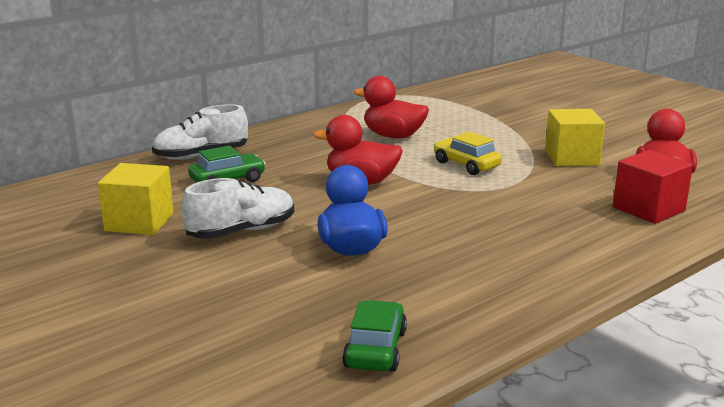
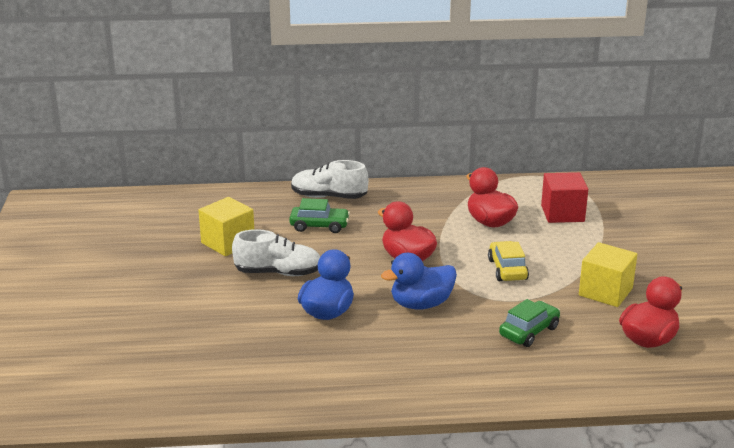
camera: 35 degrees right, 5 degrees up
(375, 349) = (250, 388): green car -> green car (529, 331)
(434, 213) = (421, 304): none -> blue duck
(648, 209) = (590, 362): red cube -> red cube (562, 213)

